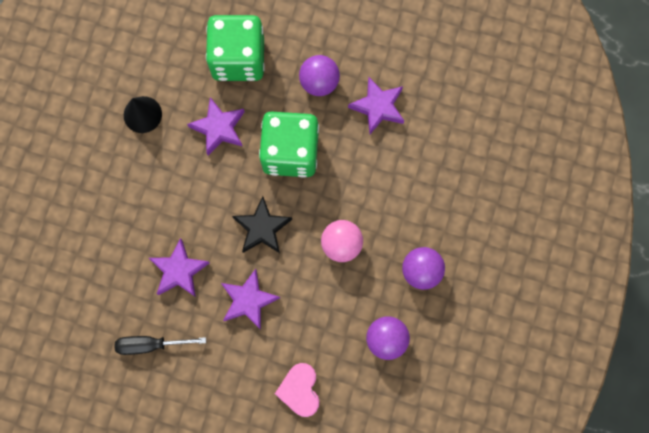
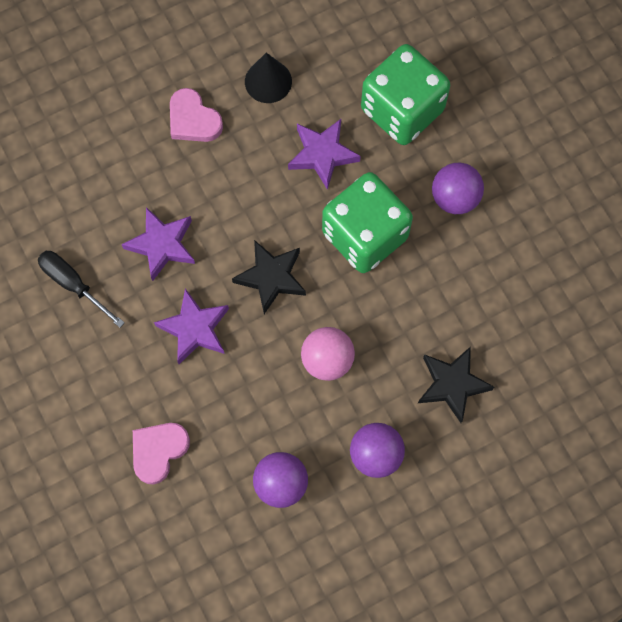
camera: 45 degrees right, 5 degrees down
(121, 179) = (193, 120): none -> pink heart
(378, 107) = (487, 270): purple star -> none
(423, 190) = (452, 384): none -> black star

